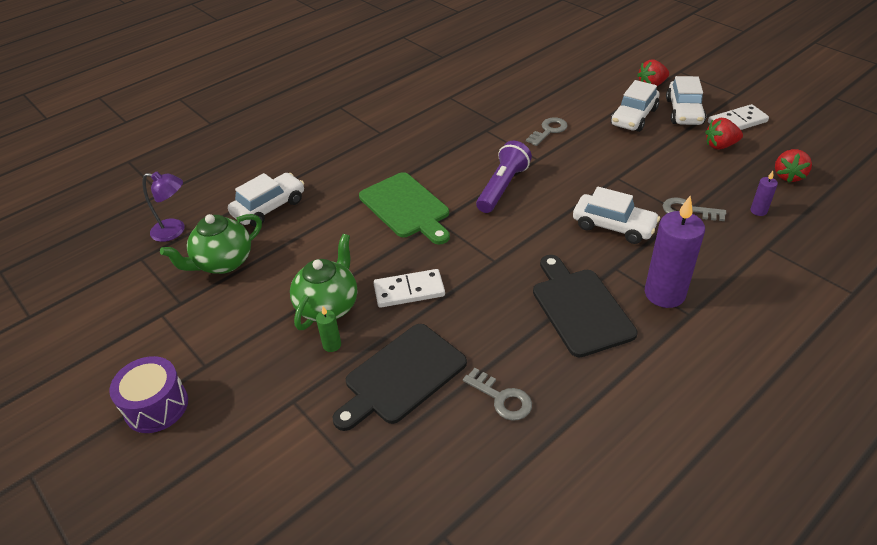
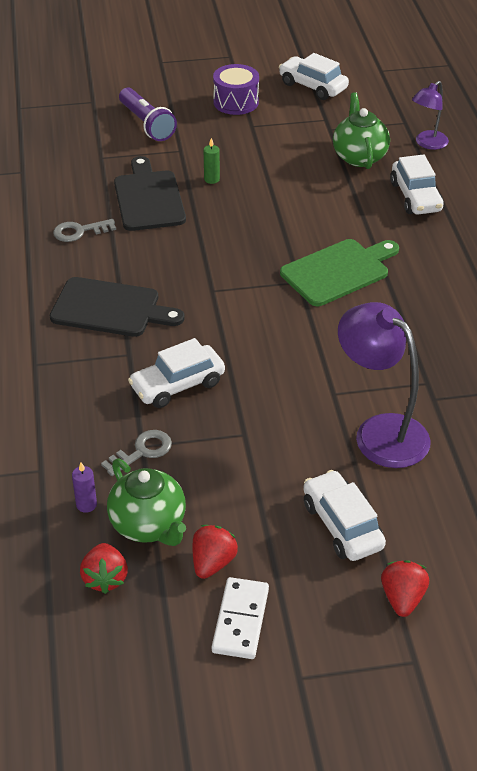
camera: 120 degrees right, 0 degrees up
(328, 306) = (253, 189): green teapot -> green teapot (149, 525)
(406, 207) = (338, 271): green cutting board -> green cutting board turned 150 degrees clockwise
(409, 290) = (228, 232): white domino -> none
(502, 187) = (309, 344): purple flashlight -> purple flashlight (146, 124)
(549, 131) = (380, 432): grey key -> purple lamp
(664, 294) = (69, 364): purple candle -> none
(684, 112) = (310, 583): white car -> white car (313, 86)
(788, 176) = (105, 578): red strawberry -> red strawberry turned 150 degrees counterclockwise

